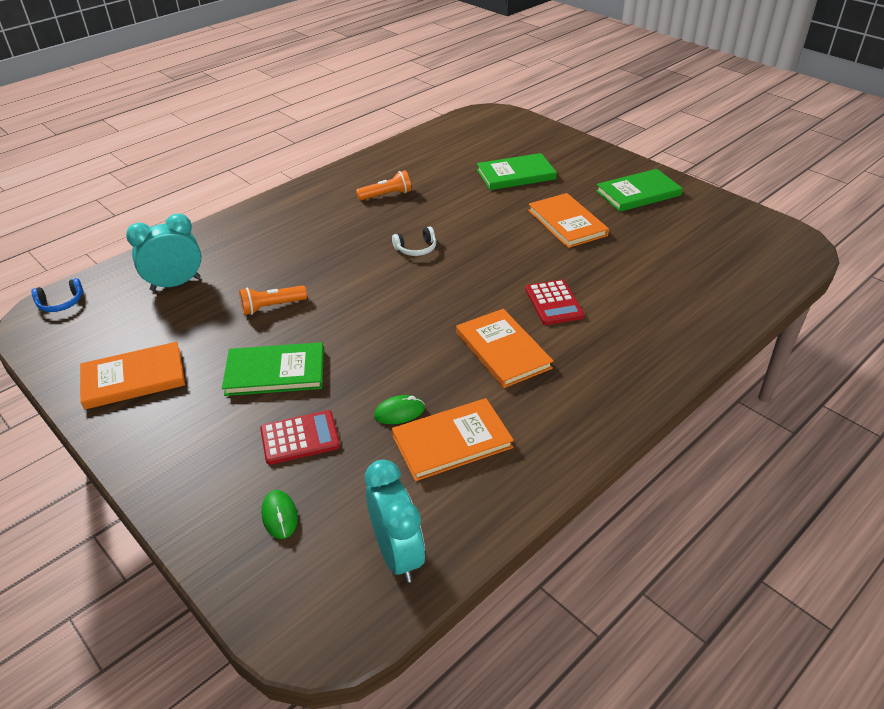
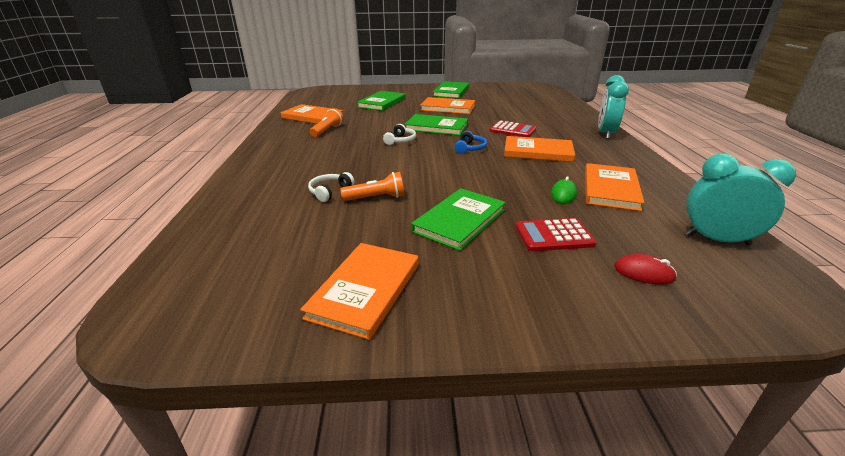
camera: 50 degrees left, 10 degrees down
(61, 303) = (153, 299): blue headphones -> blue headphones (470, 148)
(175, 284) = (264, 225): turquoise clock -> turquoise clock (605, 133)
(258, 278) = (330, 192): none -> white headphones
(272, 307) = (376, 198): orange flashlight -> orange flashlight turned 120 degrees counterclockwise
(279, 516) = (643, 273): green mouse -> red mouse
(300, 438) = (553, 235): red calculator -> red calculator turned 120 degrees counterclockwise
(410, 165) = (312, 117): none -> orange book
(487, 249) = (436, 127): none -> green book

